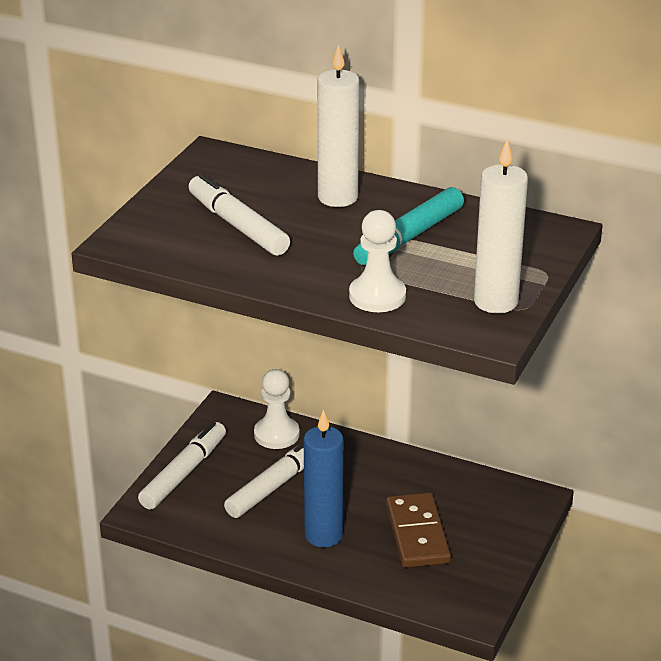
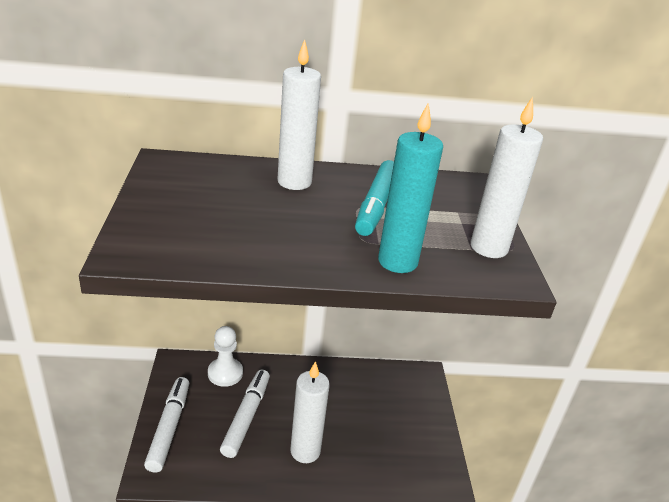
camera: 30 degrees left, 0 degrees up
(238, 225) = (229, 219): white marker -> none
(323, 535) = (305, 451): blue candle -> white candle
(377, 296) = (397, 262): white pawn -> turquoise candle
(417, 534) = (369, 428): brown domino -> none

